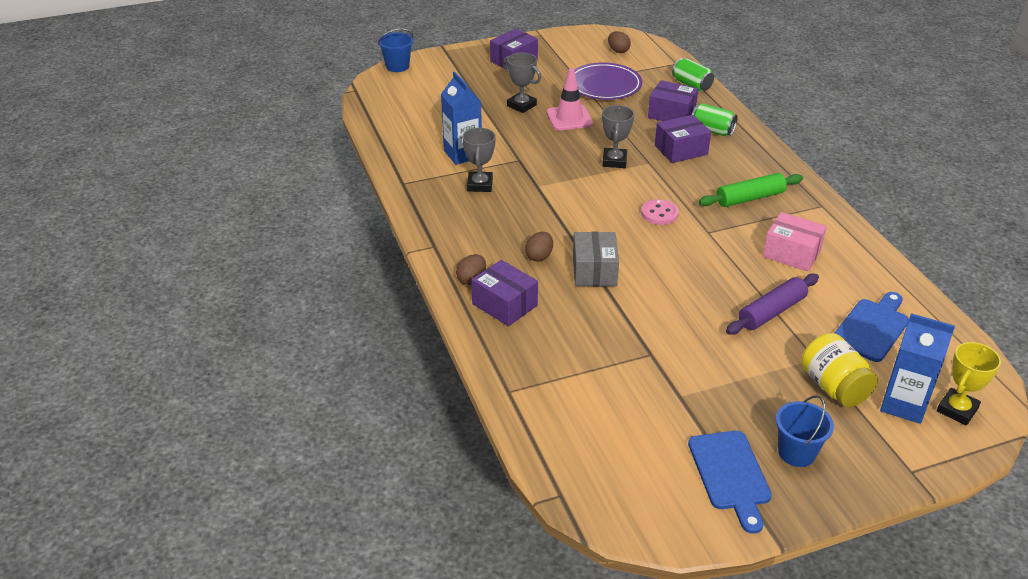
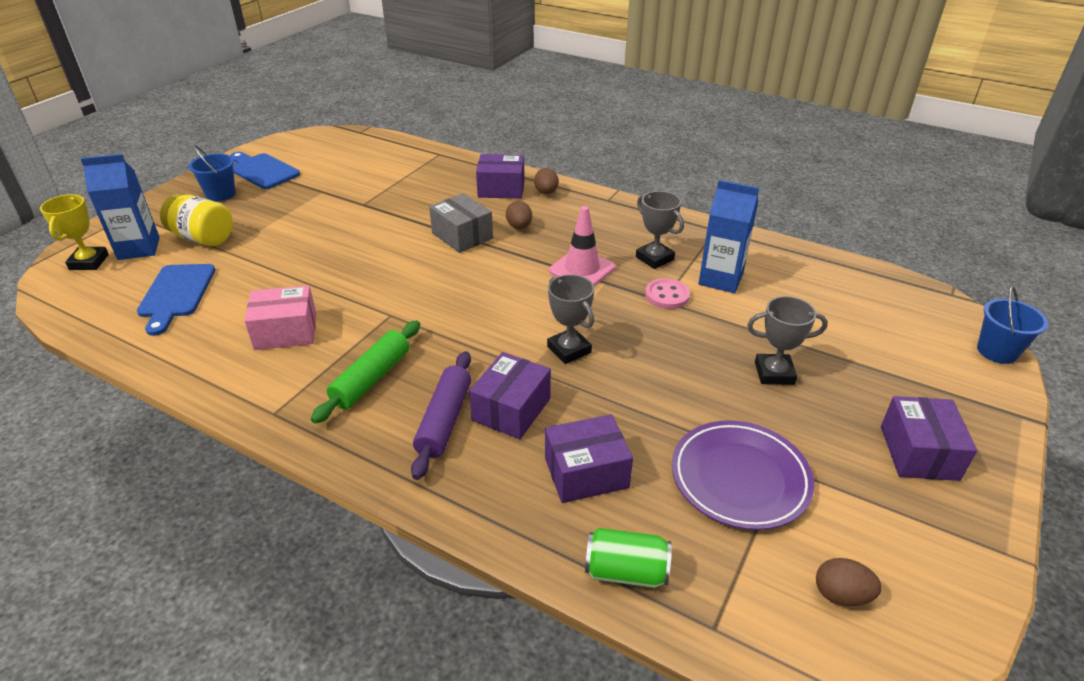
camera: 140 degrees right, 0 degrees up
(569, 118) = (696, 385): pink traffic cone -> pink traffic cone (582, 269)
(659, 214) = (456, 311): pink button -> pink button (667, 295)
(712, 130) = (502, 472): green can -> none
(771, 312) = (280, 269): purple rolling pin -> purple rolling pin (444, 420)

